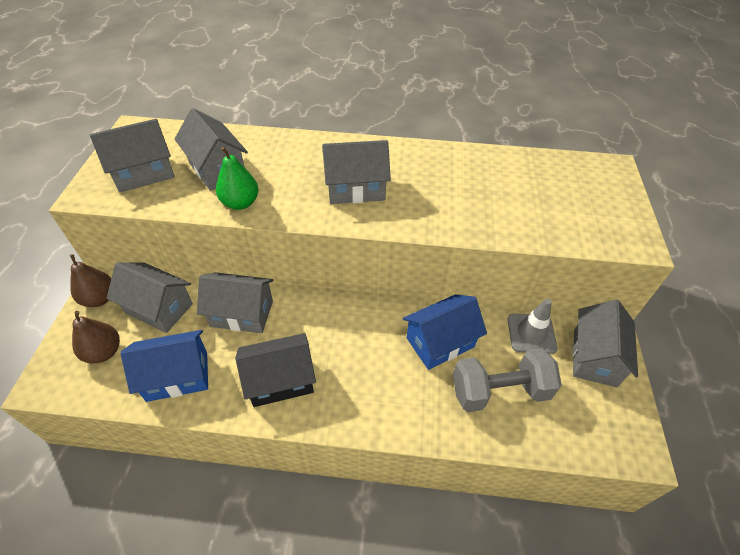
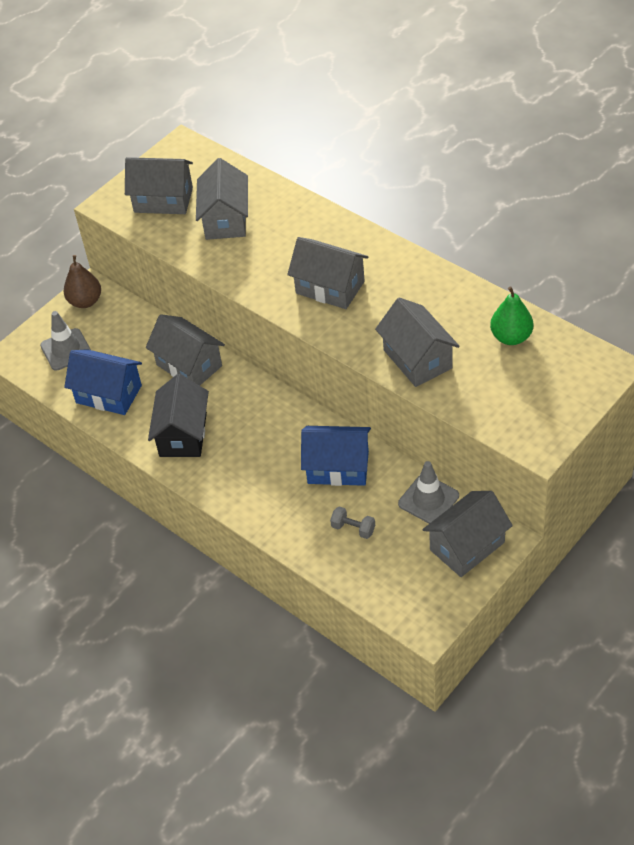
camera: 40 degrees right, 0 degrees up
(104, 352) = (66, 350): brown pear -> grey traffic cone
(159, 308) = (126, 331): grey house -> grey house (417, 359)
(240, 203) = (222, 262): green pear -> green pear (511, 337)
(280, 380) = (183, 434): black house -> black house turned 75 degrees clockwise
(499, 391) = (353, 529): grey dumbbell -> grey dumbbell, size x0.45

